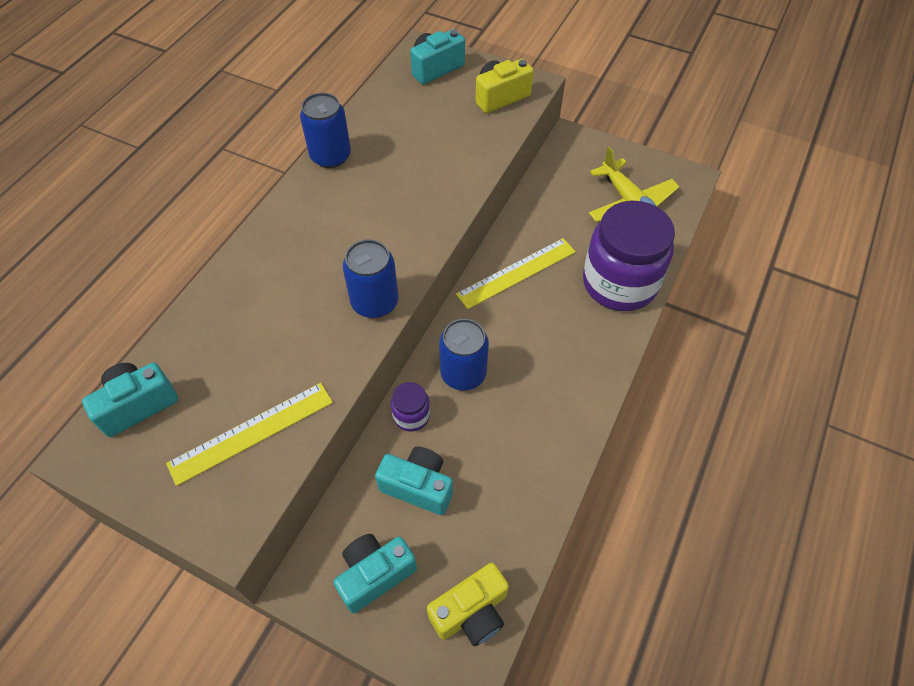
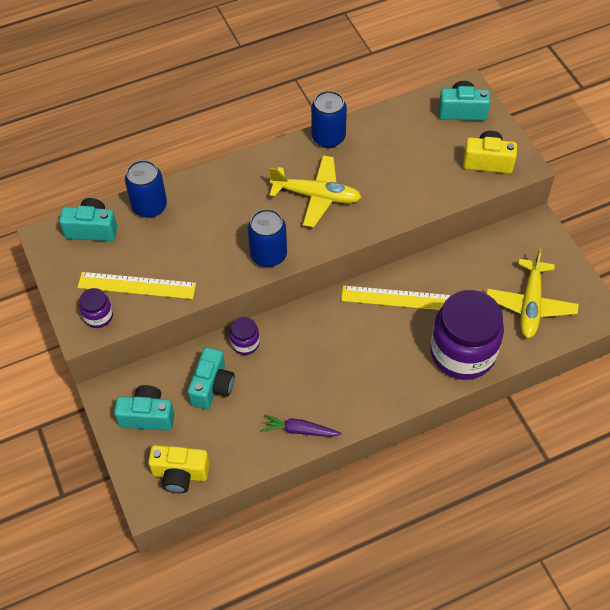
camera: 40 degrees right, 0 degrees up
(234, 501) = (98, 316): none -> purple jar
(370, 216) = (316, 196): none -> yellow plane
(418, 486) = (212, 387): turquoise camera -> turquoise camera turned 45 degrees clockwise
(463, 373) = (299, 340): blue can -> blue can (149, 206)
(548, 464) = (300, 430): none -> purple carrot

